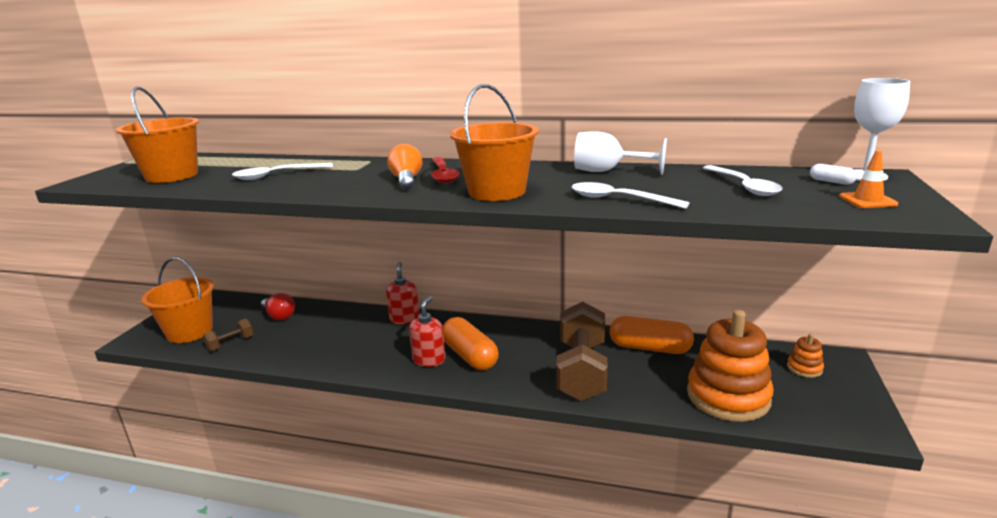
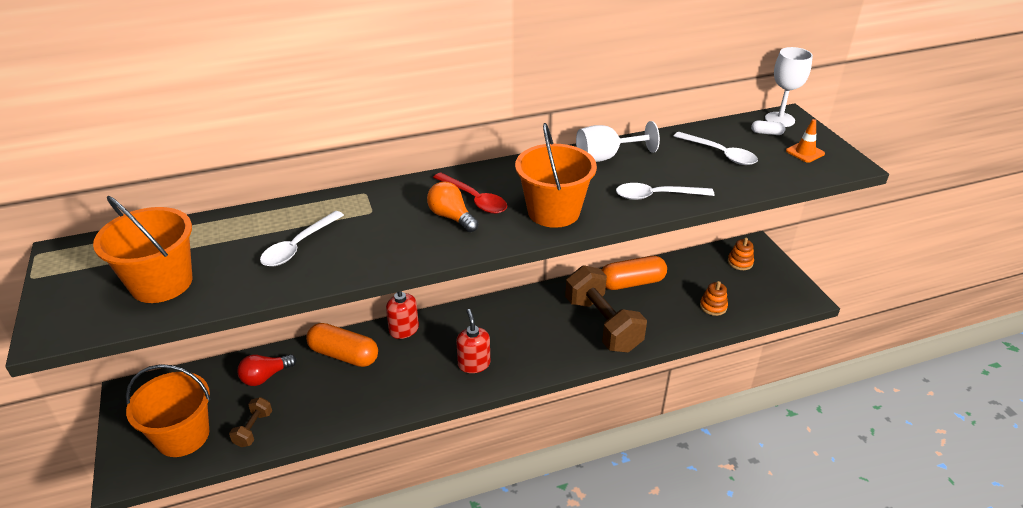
camera: 35 degrees left, 15 degrees up
(279, 316) = (265, 377): red light bulb -> red light bulb turned 135 degrees clockwise
(470, 356) = (504, 346): orange capsule -> orange capsule (344, 355)
(728, 396) = (713, 306): orange stacking toy -> orange stacking toy, size x0.44

